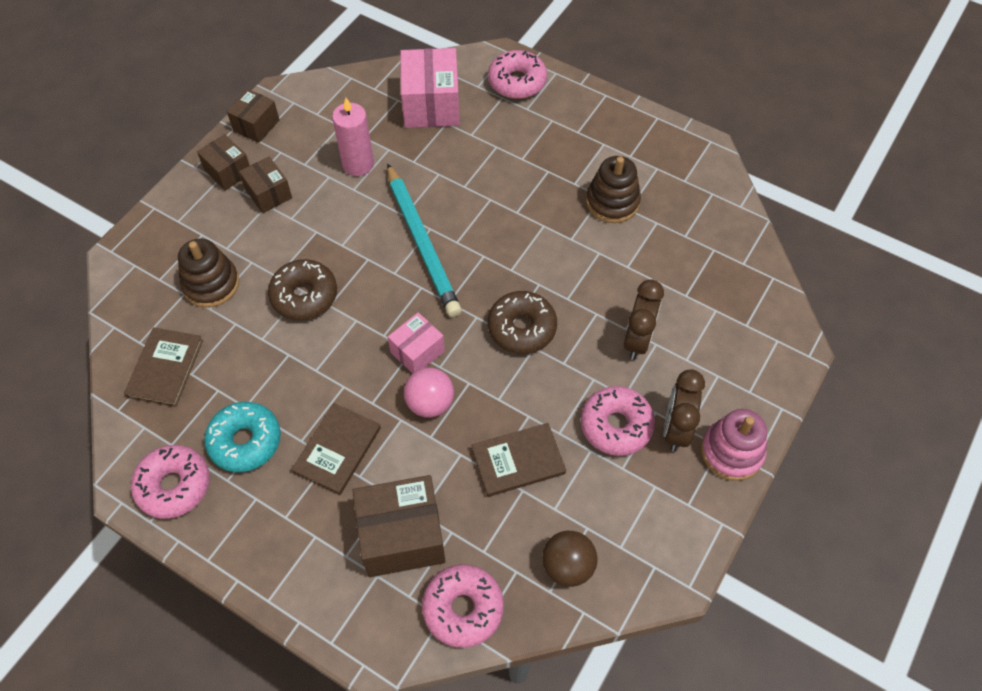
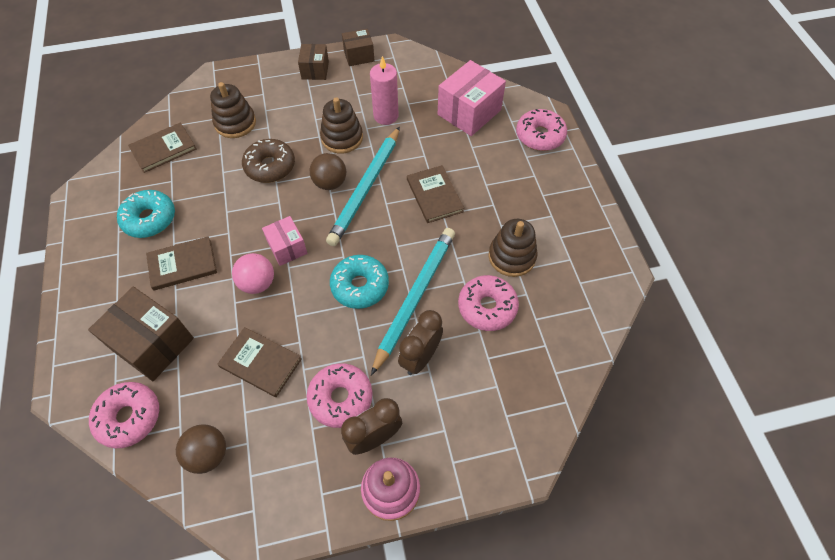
camera: 45 degrees right, 0 degrees up
(174, 486) = (94, 212): pink donut -> pink donut (487, 307)
(268, 194) = (320, 97): brown box -> none
(341, 216) = (342, 138): none -> brown stacking toy
(383, 265) = (330, 183): none -> brown ball
(417, 351) = (287, 248): pink box -> pink box turned 60 degrees clockwise
(490, 202) = (434, 195): none -> brown book
(522, 328) = (360, 286): brown donut -> turquoise donut
(577, 298) = (415, 297): none -> turquoise pencil
(637, 340) = (420, 357): brown clock -> brown clock turned 150 degrees clockwise

